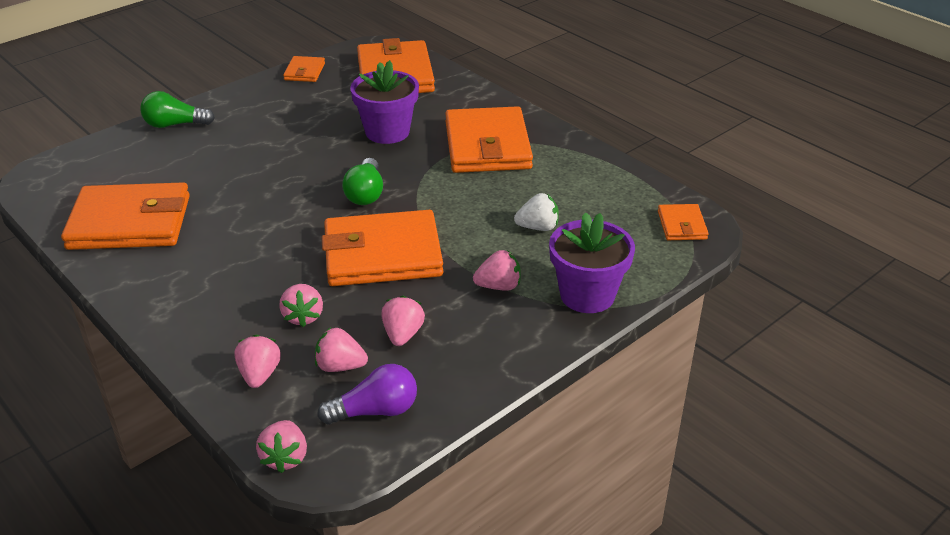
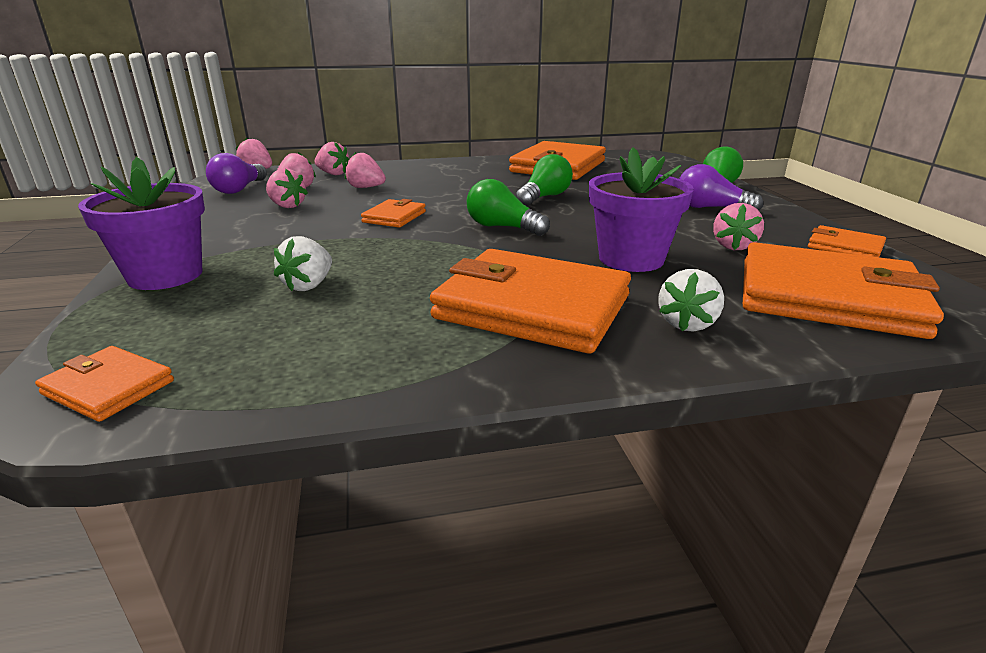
camera: 120 degrees right, 10 degrees down
(245, 120) = (710, 208): none -> purple light bulb
(264, 198) = (544, 197): none -> green light bulb
(382, 254) = (394, 217): orange wallet -> orange wallet, size x0.47
(463, 104) = (687, 323): none -> white strawberry
(499, 286) = (264, 244): pink strawberry -> pink strawberry (733, 246)

